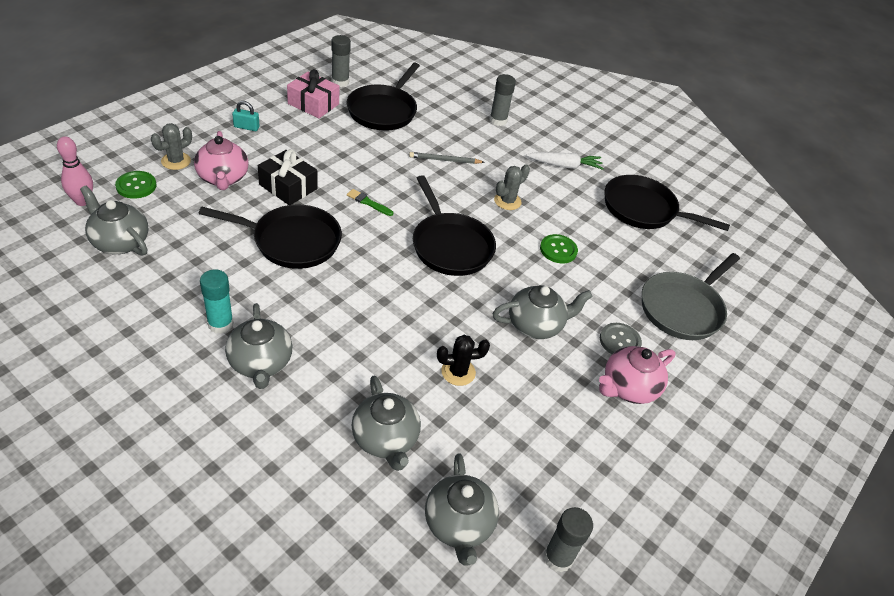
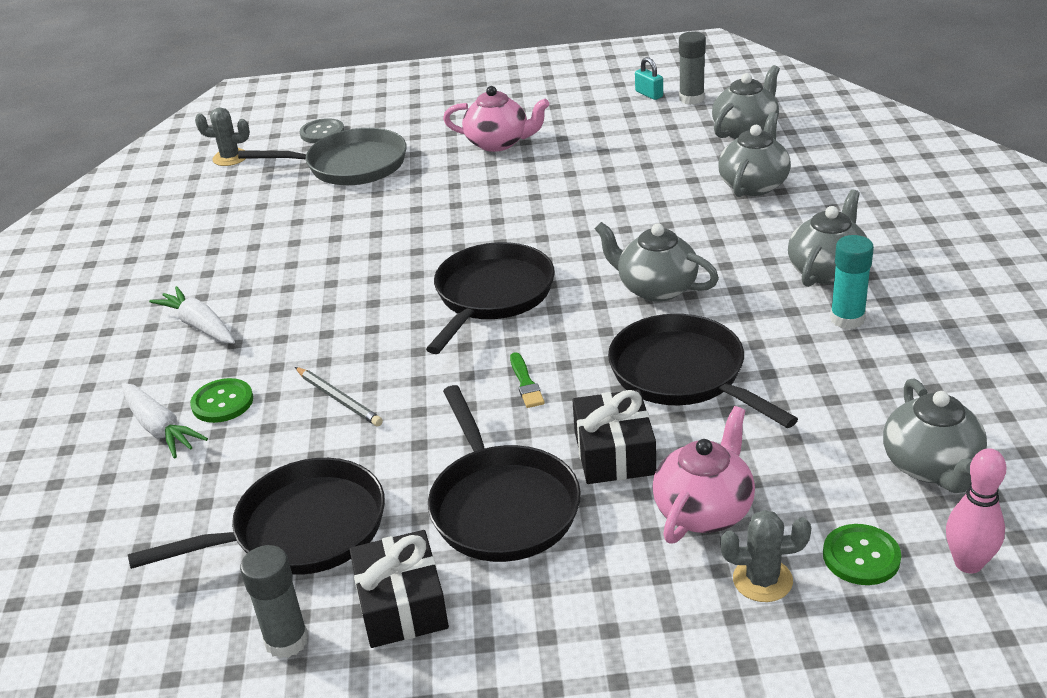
camera: 125 degrees left, 10 degrees down
(246, 127) = (578, 603): turquoise padlock -> turquoise padlock (649, 94)
(313, 104) = (401, 605): pink gift -> black gift
(458, 372) = (633, 199): black cactus -> none
(498, 120) = (160, 428): grey glue stick -> white carrot
(507, 201) = (347, 314): grey cactus -> grey cactus (230, 158)
(536, 325) = (509, 203): grey teapot -> grey teapot (656, 288)
(558, 250) = (379, 247): green button -> green button (222, 402)
(619, 341) = (451, 167): grey button -> grey button (322, 133)
(643, 209) = (212, 246): black pan -> black pan (501, 506)

